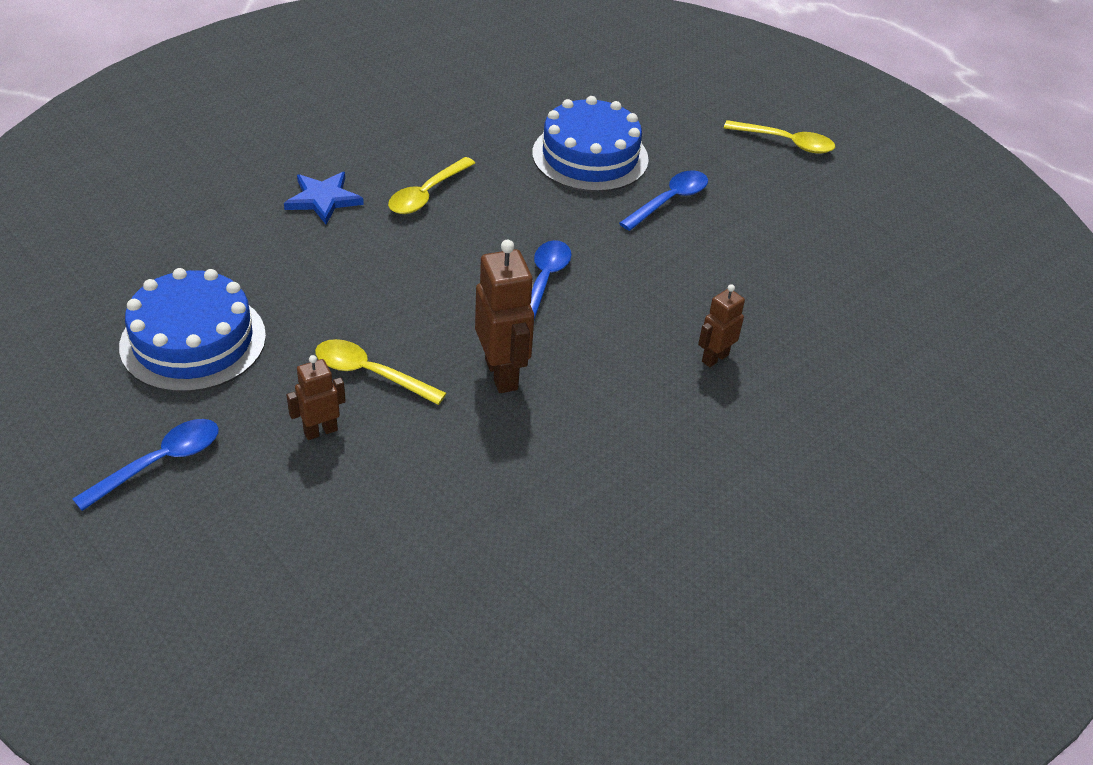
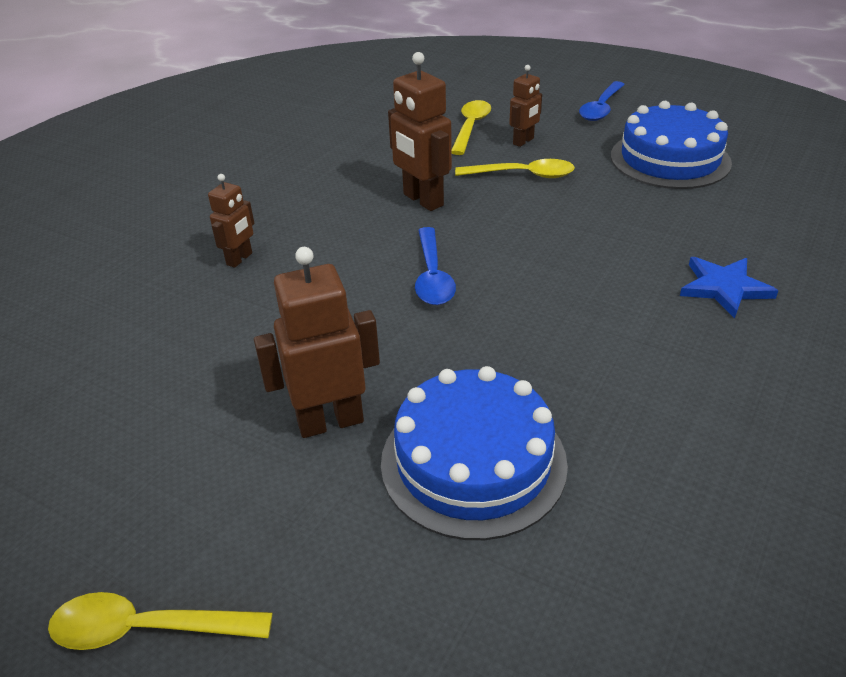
camera: 165 degrees right, 5 degrees down
(427, 194) = (628, 329): yellow spoon -> yellow spoon (470, 127)
(669, 201) = (330, 421): blue spoon -> brown robot

